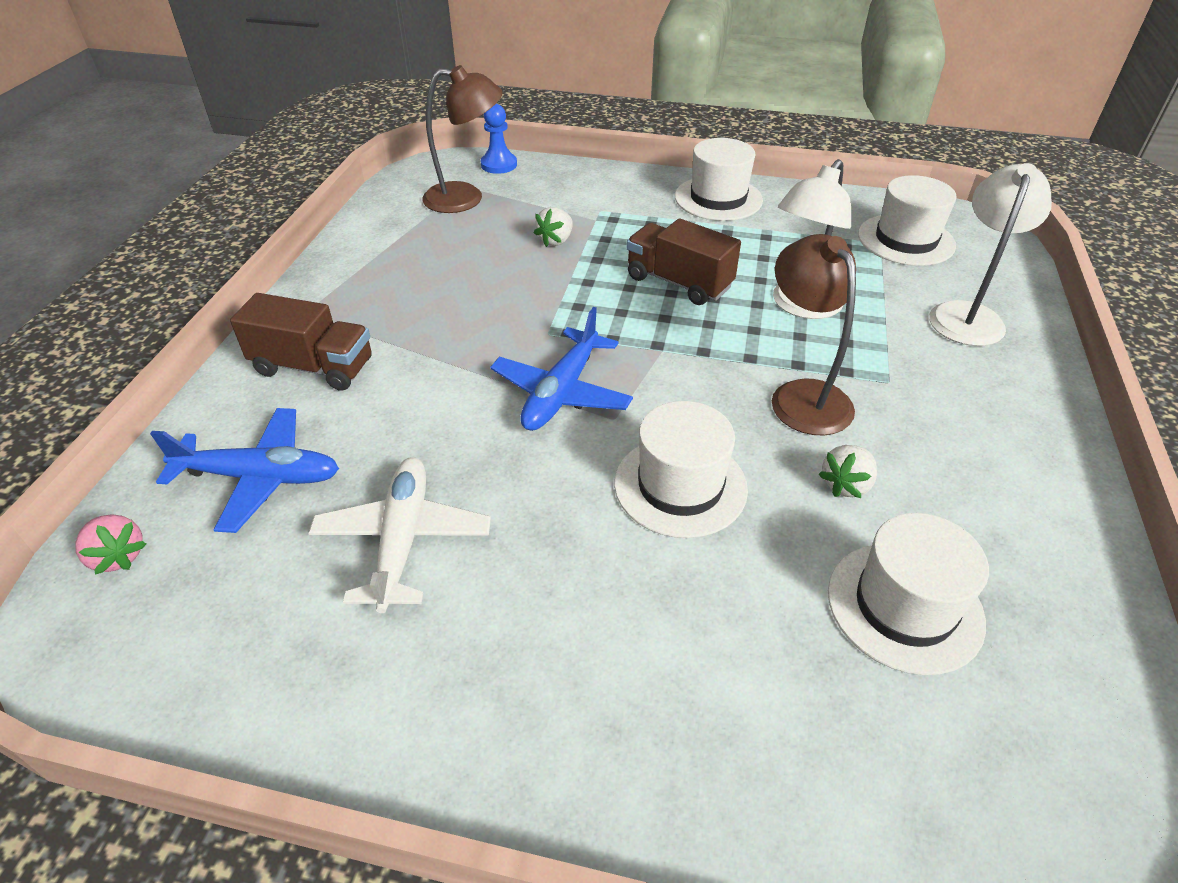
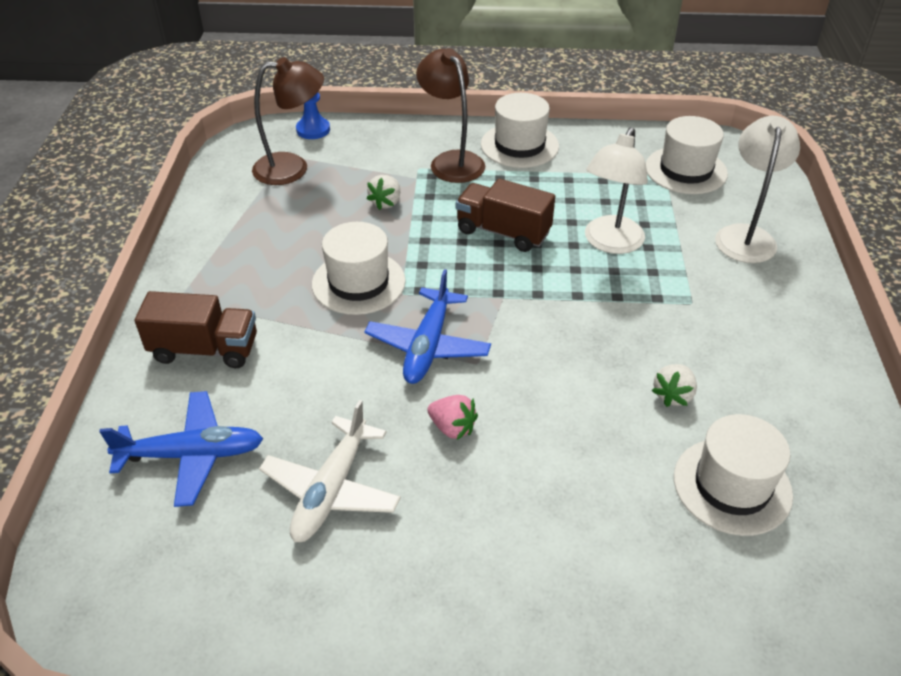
camera: 10 degrees left, 0 degrees up
(118, 556) = (93, 539): pink strawberry -> pink strawberry (452, 428)
(403, 539) = (331, 490): white plane -> white plane turned 150 degrees counterclockwise
(680, 486) = (544, 414): white hat -> white hat (358, 282)
(802, 395) = (626, 324): brown lamp -> brown lamp (451, 161)

